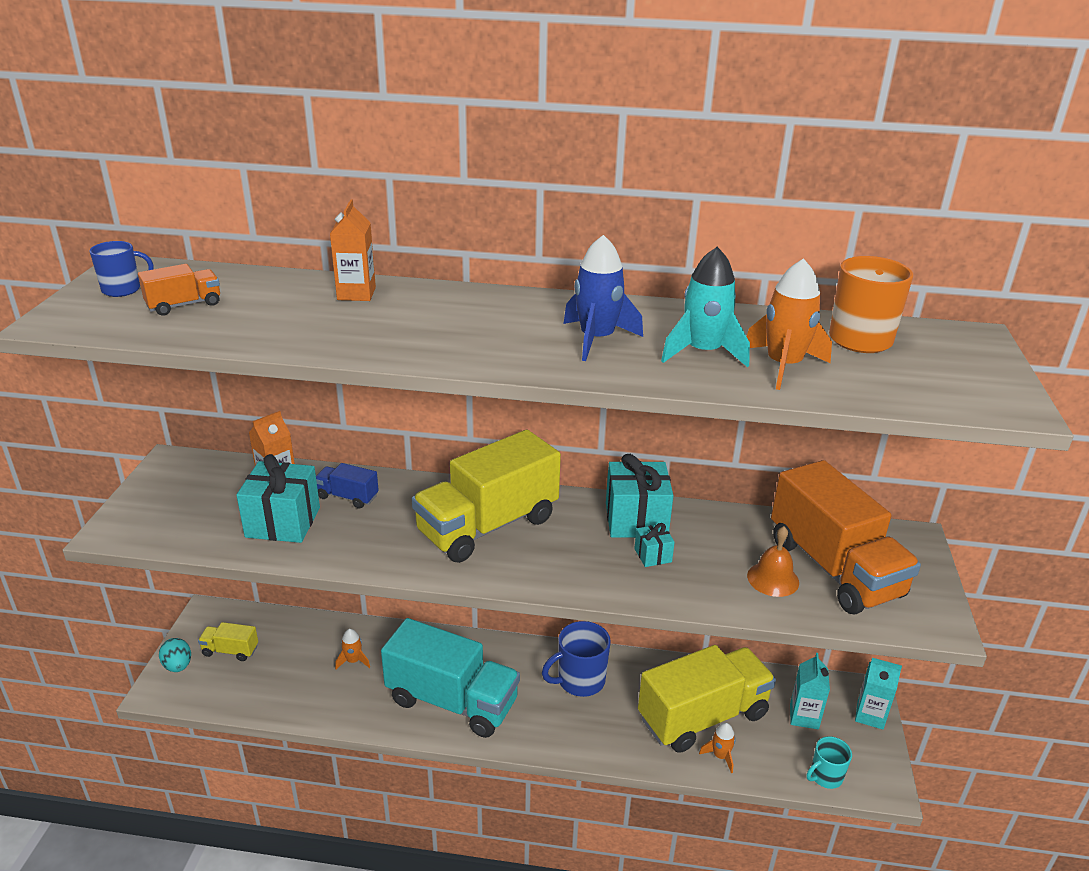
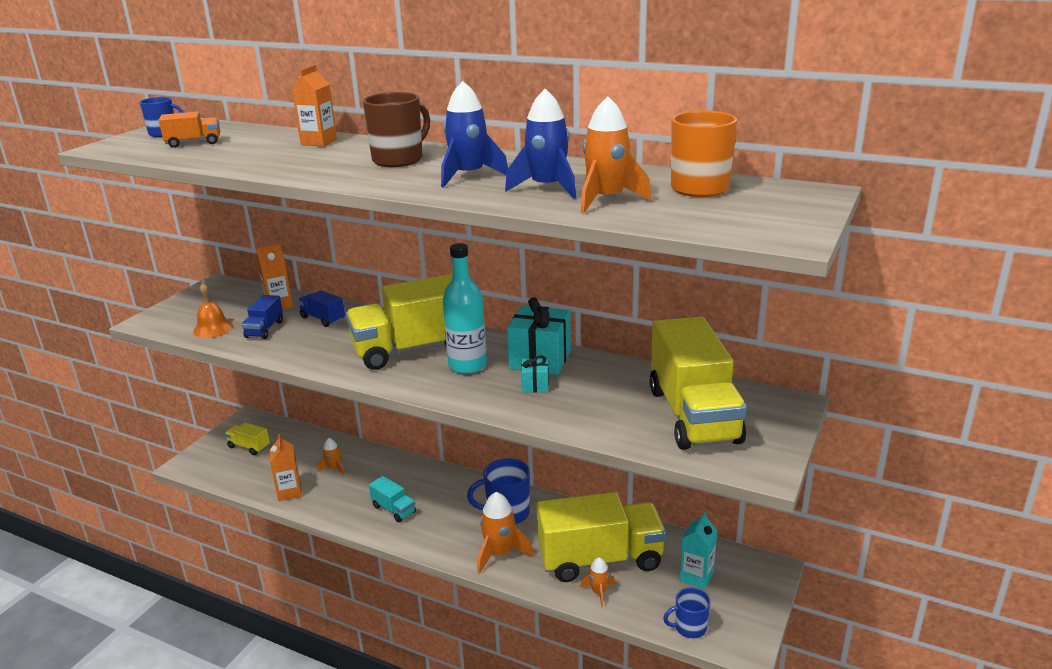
camera: 20 degrees right, 5 degrees down
(178, 666) = (207, 451): turquoise egg -> none
(283, 522) = (264, 329): turquoise gift -> blue truck
(315, 703) = (289, 492): none -> orange carton
(452, 701) = (393, 509): turquoise truck -> turquoise truck, size x0.44
(488, 318) = (399, 160): none -> brown mug
(562, 540) = (467, 366): none -> turquoise bottle
(597, 732) = (500, 553): none -> orange rocket
(703, 352) = (547, 188): turquoise rocket -> blue rocket
(773, 579) = (629, 415): orange bell -> orange bell (213, 328)
(825, 776) = (689, 627): turquoise mug -> blue mug
(834, 568) = (693, 415): orange truck -> yellow truck
(870, 715) = (763, 588): turquoise carton -> none

